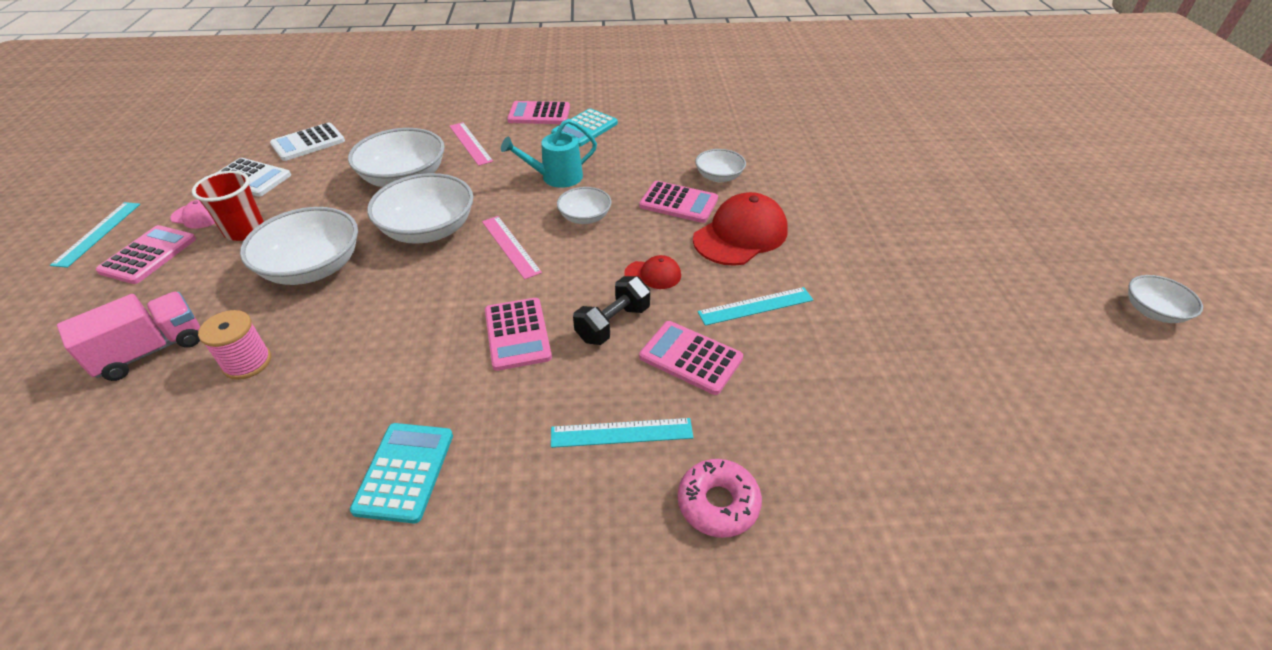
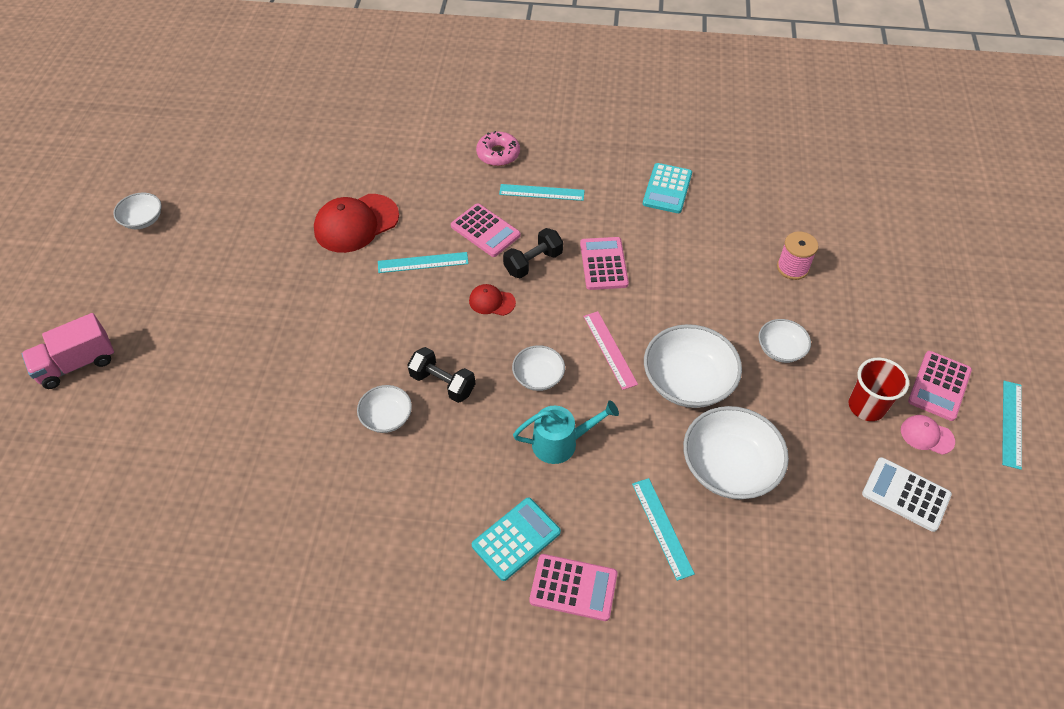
camera: 170 degrees left, 10 degrees up
(151, 350) = (868, 286): pink truck -> pink truck (77, 364)
(308, 143) = (871, 562): white calculator -> none
(313, 268) = (780, 349): white bowl -> white bowl, size x0.55
(470, 143) = (662, 527): pink ruler -> turquoise ruler
(678, 203) = (442, 383): pink calculator -> black dumbbell
(740, 235) = (401, 333): red cap -> red cap (356, 223)

